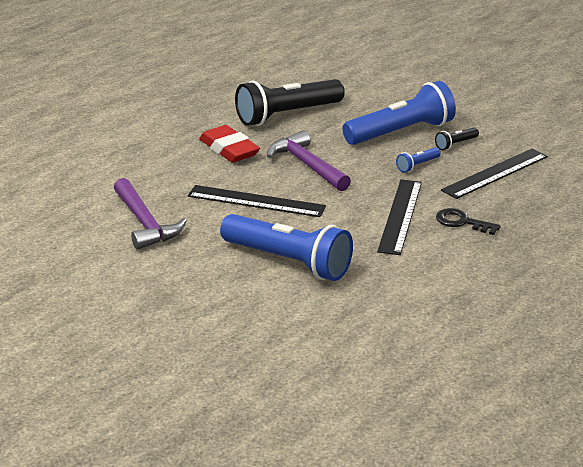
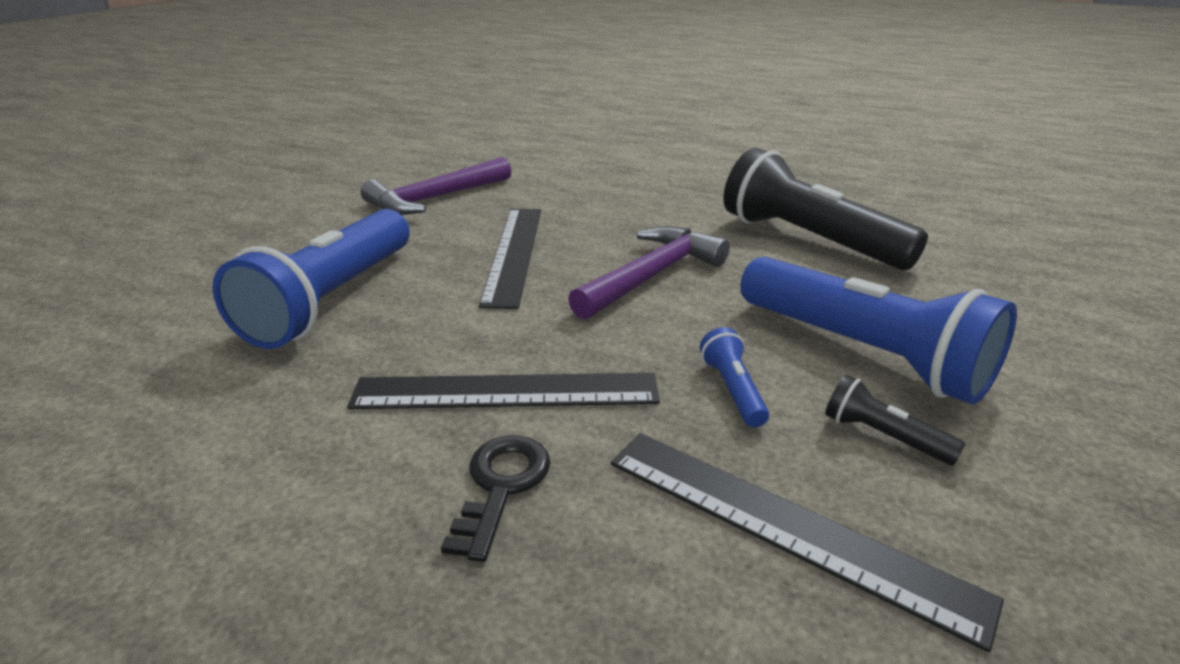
camera: 75 degrees right, 0 degrees up
(229, 149) = (659, 216): red eraser -> none
(417, 165) = (732, 390): blue flashlight -> blue flashlight turned 45 degrees clockwise

